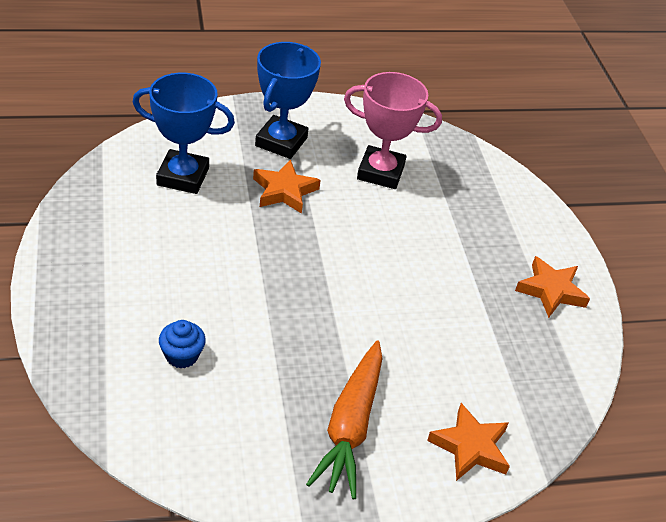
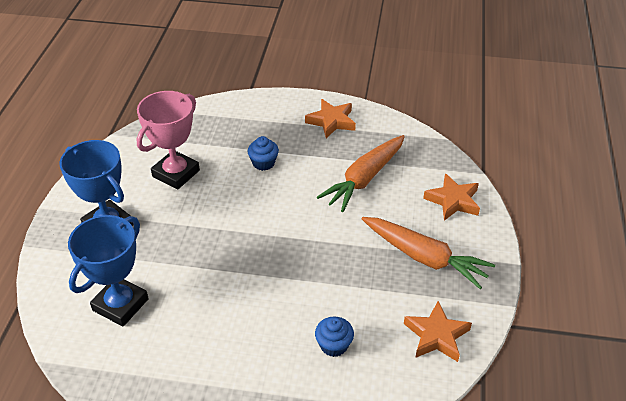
camera: 65 degrees left, 0 degrees up
(284, 191) = (171, 238): orange star -> orange star (436, 335)
(437, 240) = (263, 163): none -> blue cupcake
(461, 342) = (364, 179): none -> orange carrot

